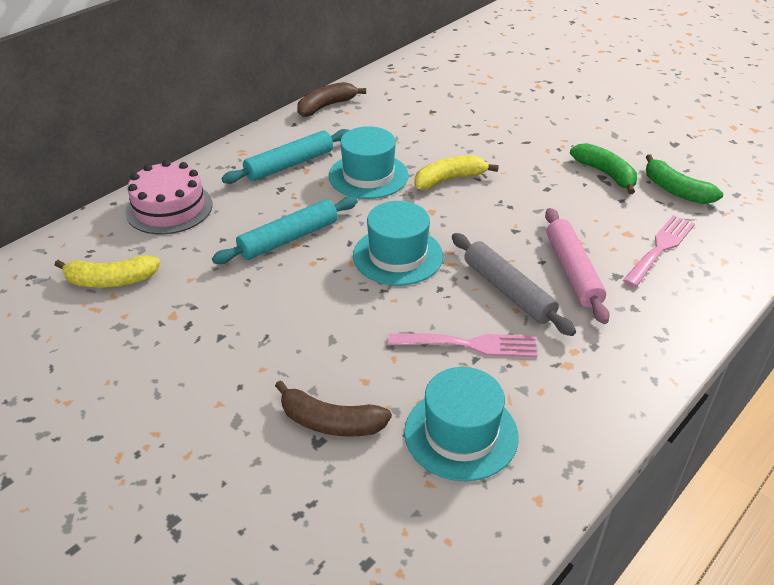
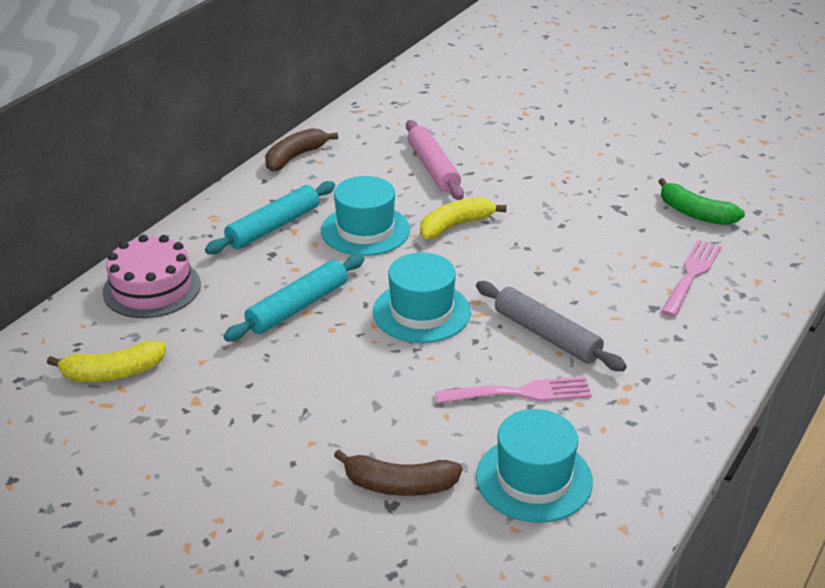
camera: 10 degrees left, 5 degrees down
(573, 271) = (608, 308): pink rolling pin -> pink rolling pin (433, 168)
(605, 174) = (619, 203): green banana -> none

